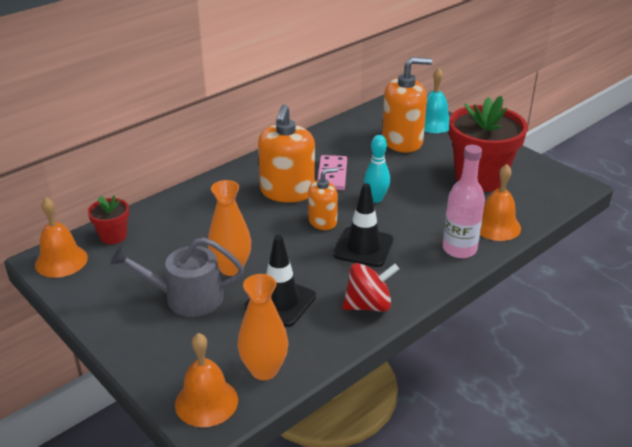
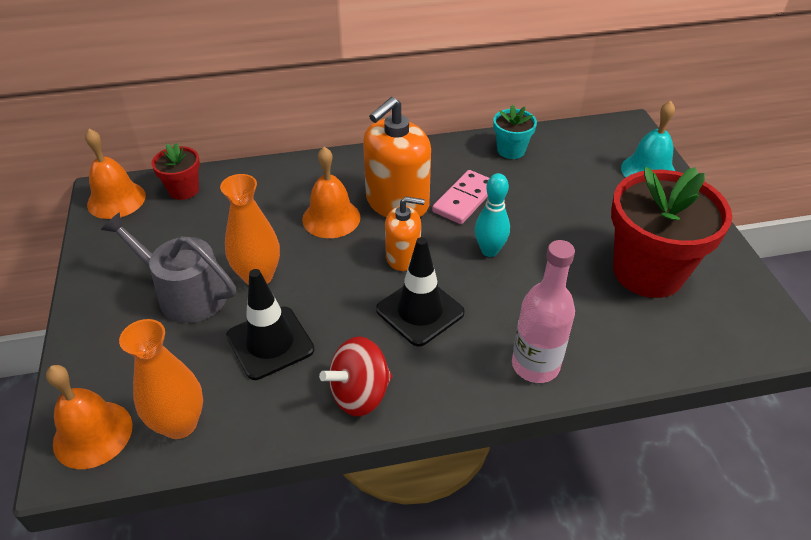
camera: 30 degrees right, 10 degrees up
(336, 137) = (511, 150): none -> turquoise flower pot
(368, 305) = (360, 394): red spinning top -> red spinning top turned 135 degrees clockwise
(402, 141) = (587, 183): orange soap dispenser -> none
(496, 226) = (613, 352): orange bell -> orange bell (331, 218)

